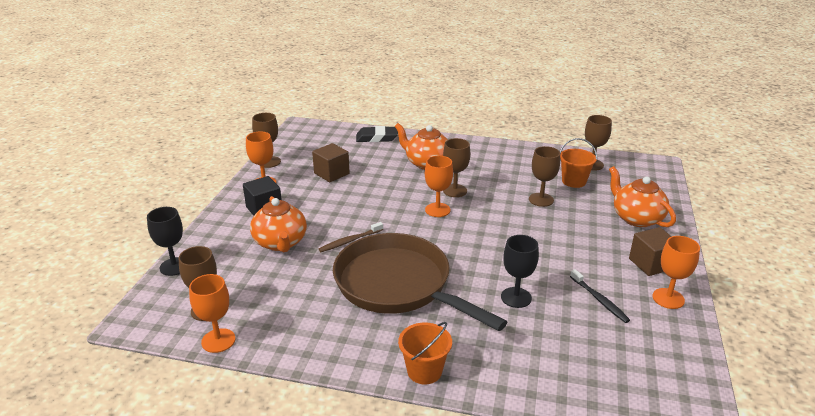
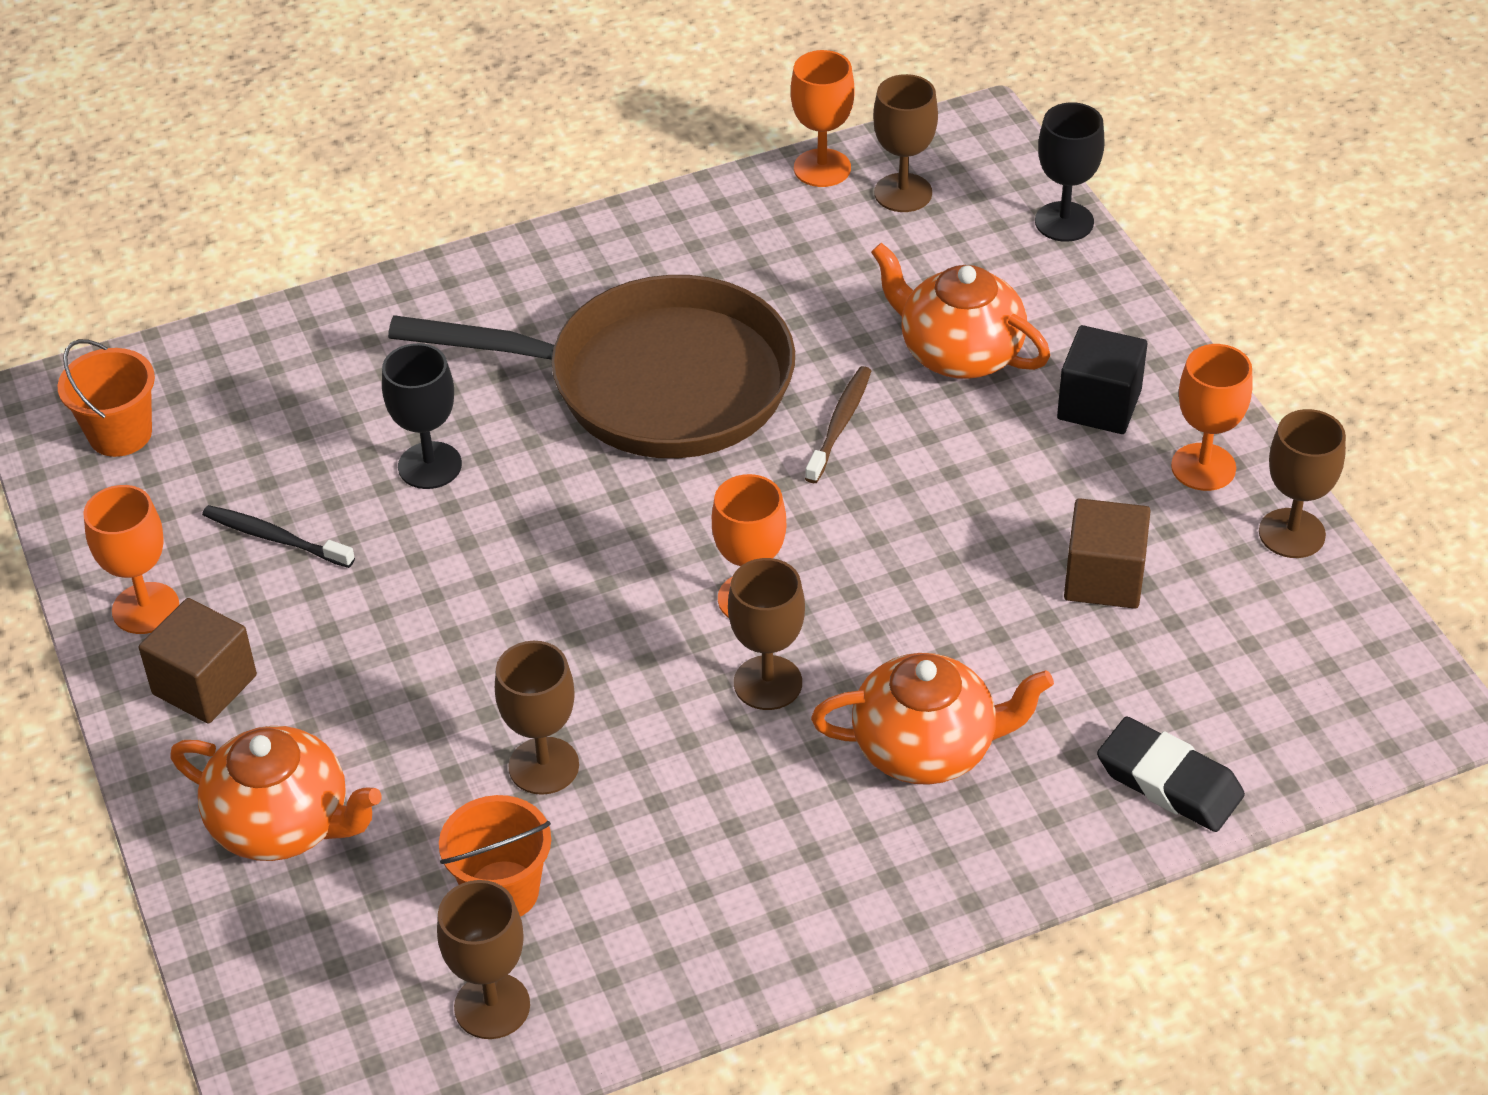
camera: 145 degrees right, 15 degrees up
(377, 138) = (1169, 782): black eraser -> black eraser turned 75 degrees clockwise
(424, 371) = (484, 276): orange bucket -> orange bucket (120, 434)

